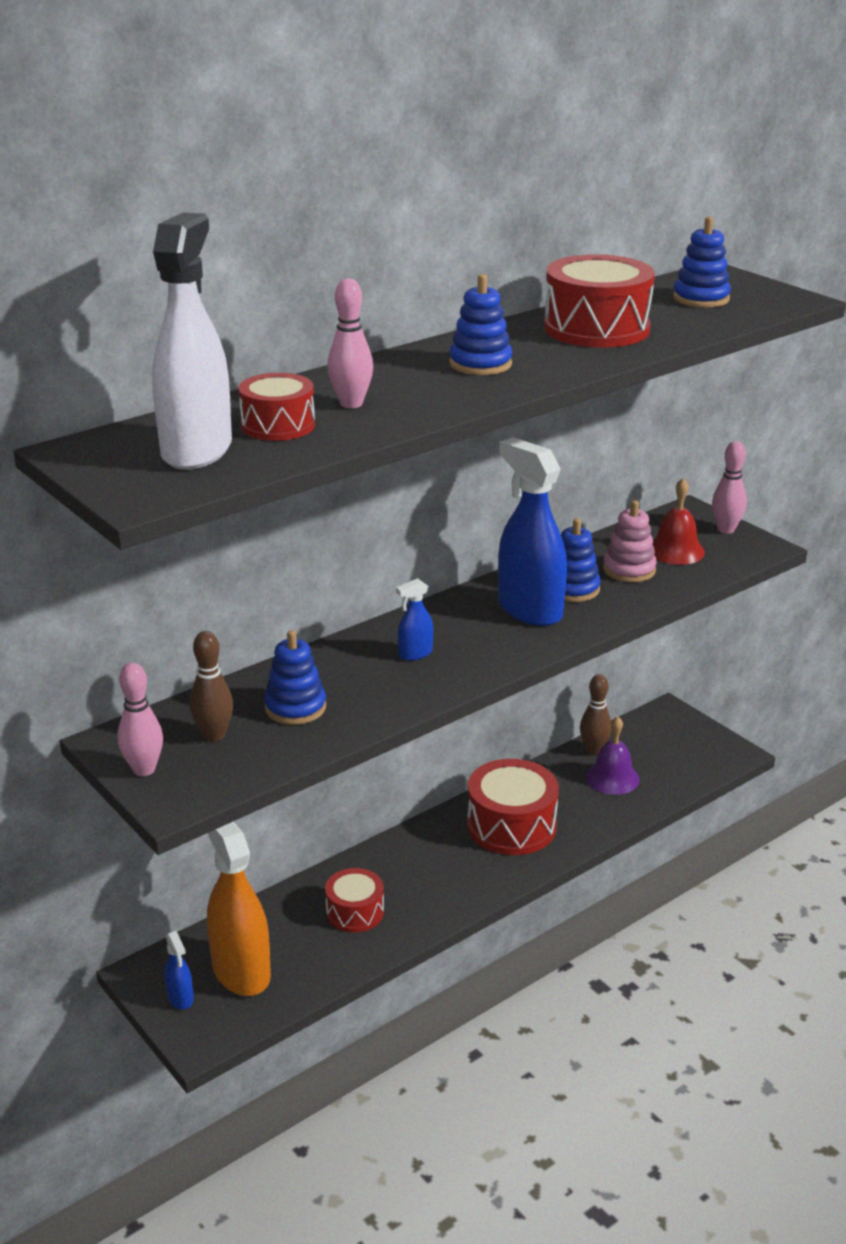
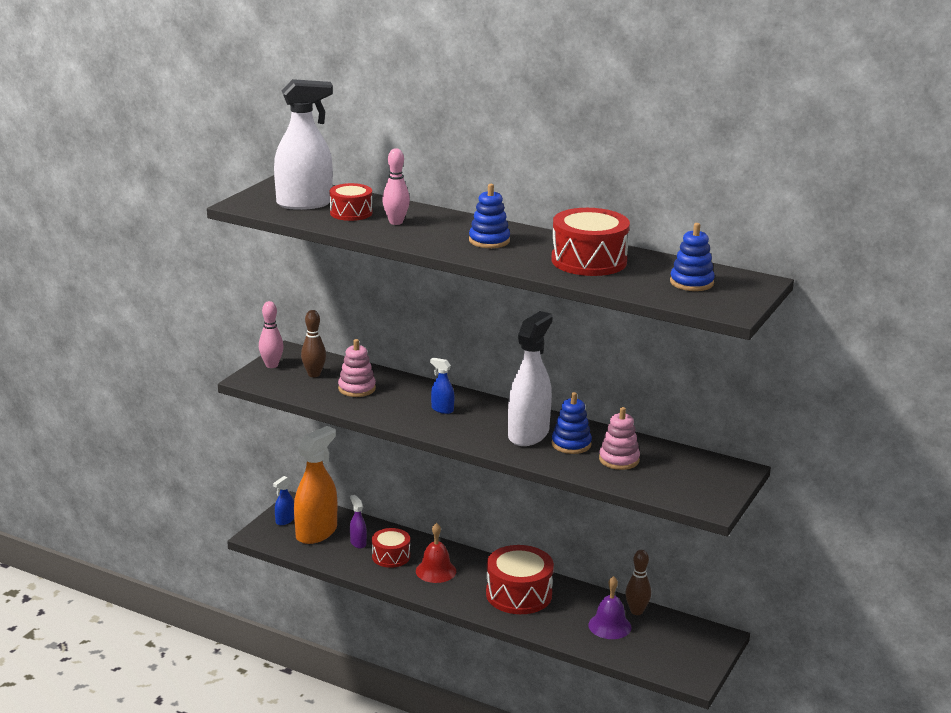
camera: 65 degrees right, 5 degrees down
(295, 707) = (357, 388): blue stacking toy -> pink stacking toy
(298, 935) = (358, 543): none -> purple spray bottle
(529, 610) = (528, 434): blue spray bottle -> white spray bottle
(675, 550) = (667, 473): red bell -> red bell (436, 571)
(726, 529) = (724, 488): pink bowling pin -> none

